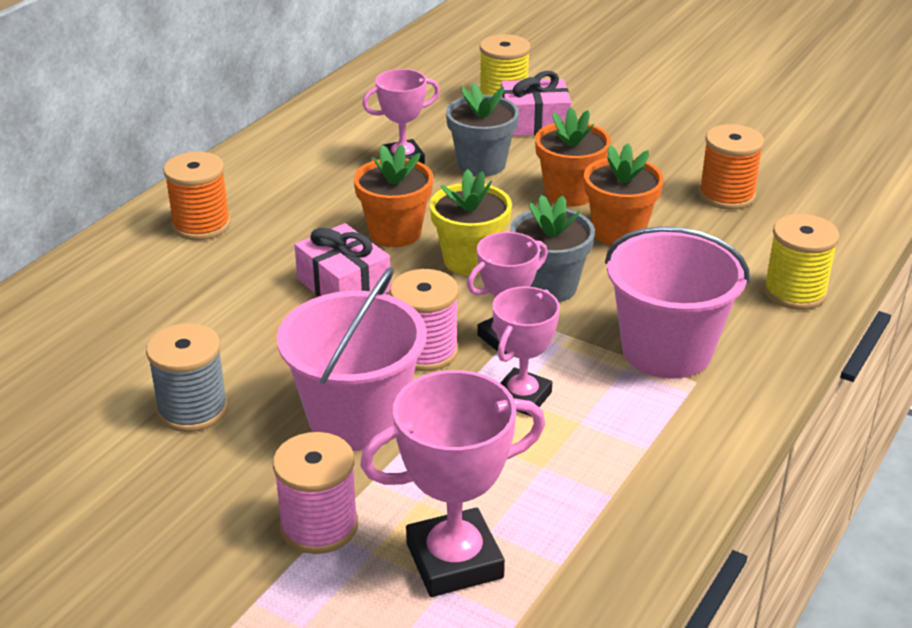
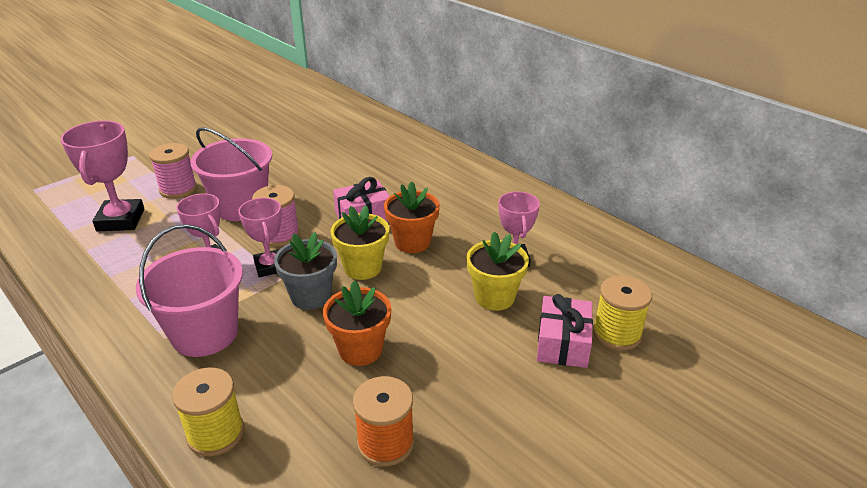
camera: 105 degrees right, 0 degrees up
(193, 409) = (285, 165): grey spool -> none
(201, 225) = (454, 176): orange spool -> none
(481, 164) = (494, 297): grey flower pot -> yellow flower pot
(569, 193) = (431, 336): orange flower pot -> none

